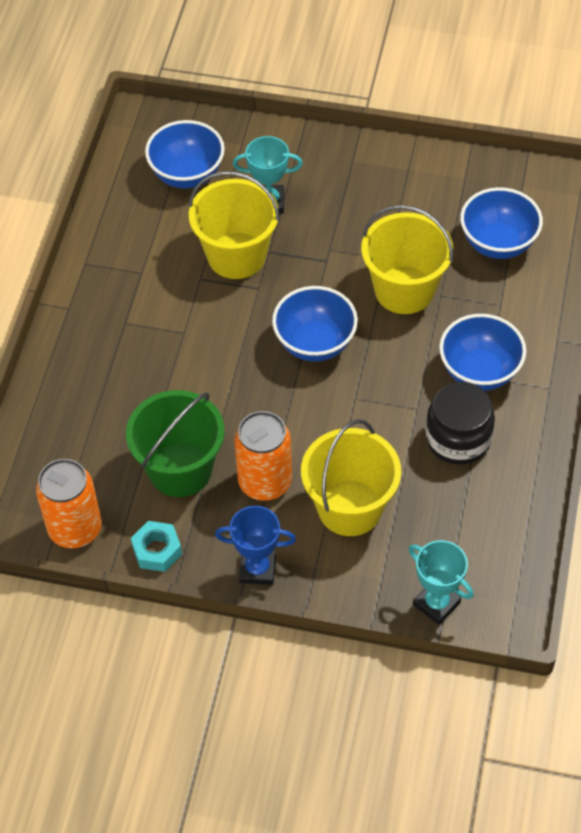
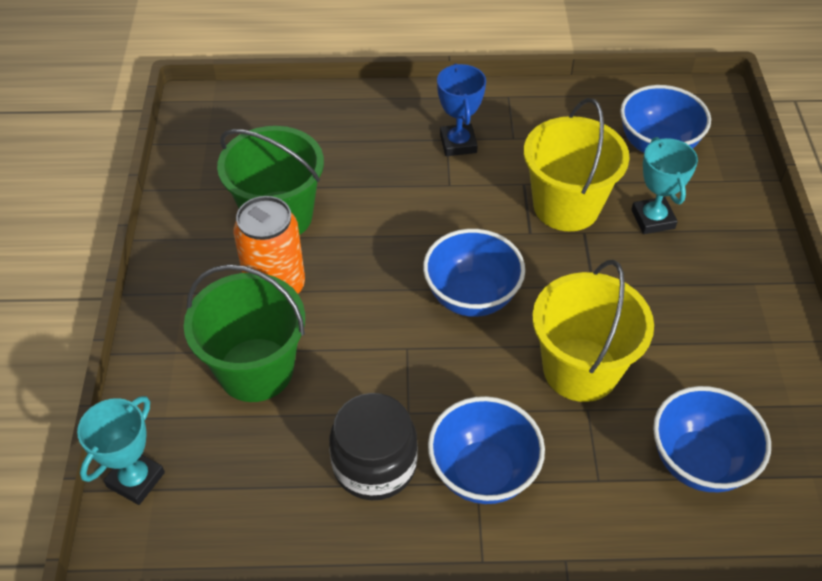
camera: 75 degrees right, 5 degrees down
(75, 529) = (197, 155): orange can -> none
(157, 550) = (180, 218): turquoise nut -> none
(257, 569) = (166, 302): blue trophy -> blue trophy (458, 144)
(350, 508) = (255, 370): yellow bucket -> green bucket

